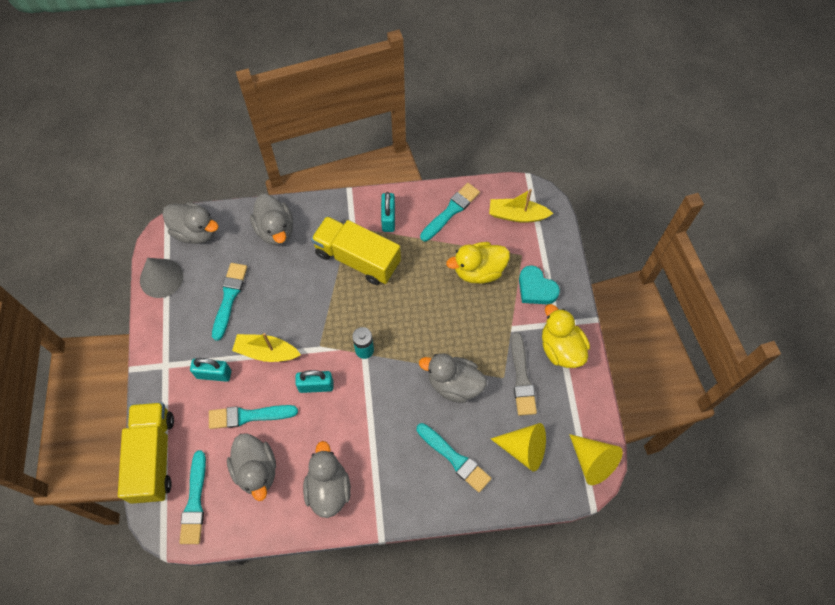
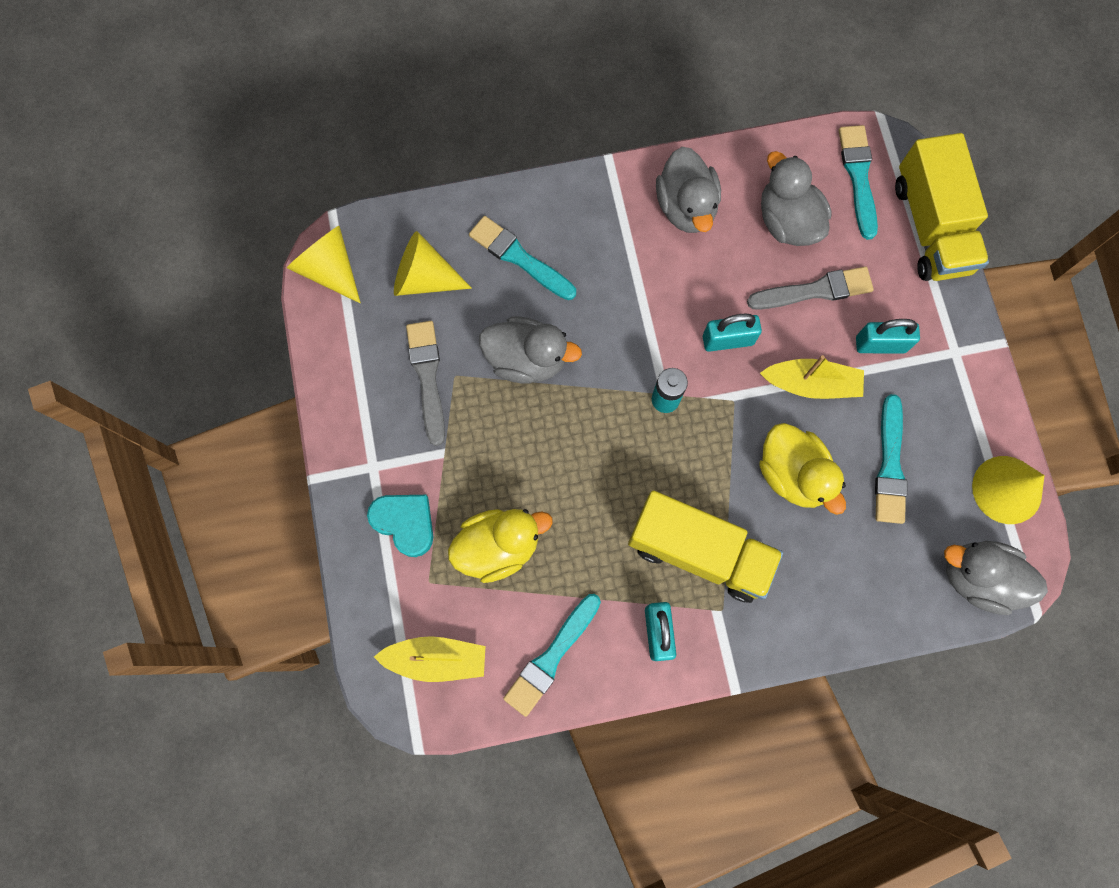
camera: 175 degrees right, 10 degrees up
(161, 278) = (1007, 489): grey cone -> yellow cone
(248, 416) = (815, 290): turquoise brush -> grey brush
(275, 230) = (845, 593): grey duck -> none
(561, 348) = (368, 427): yellow duck -> yellow duck (792, 474)

